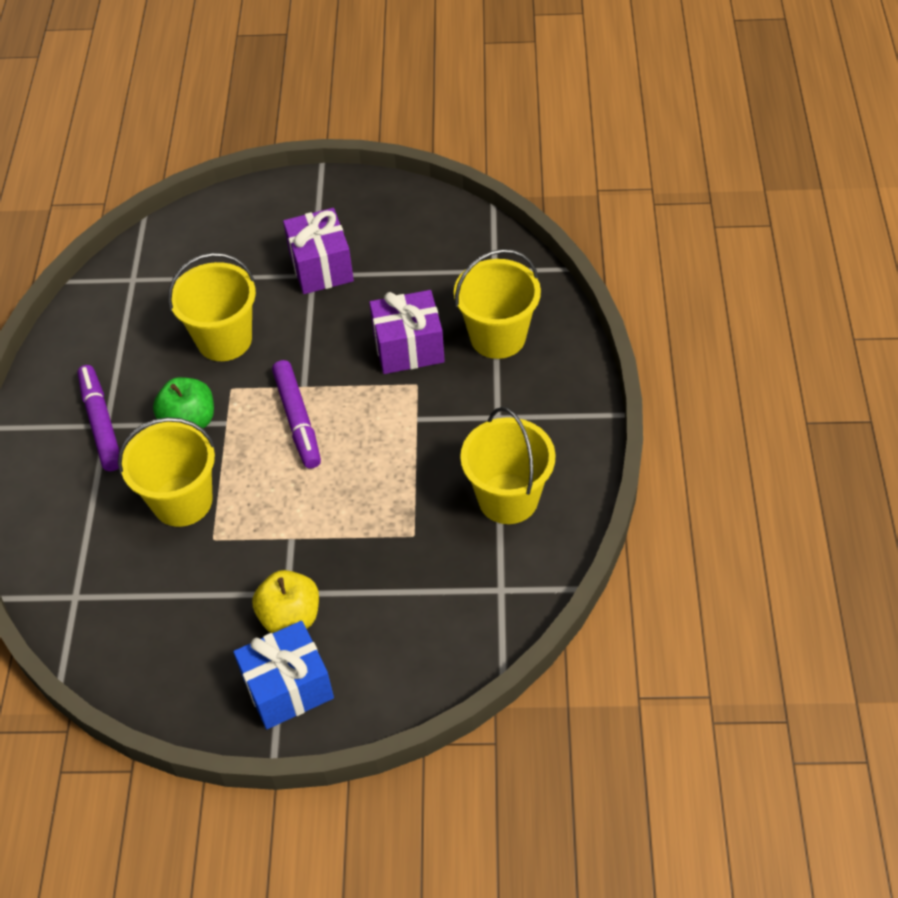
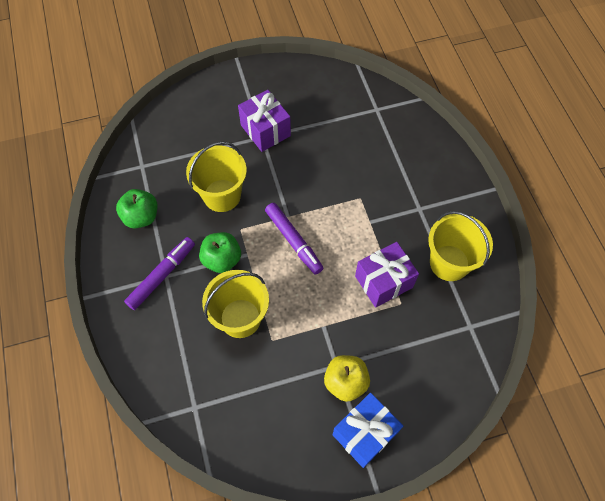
camera: 20 degrees left, 10 degrees up
(101, 423) = (162, 275): purple marker -> purple marker turned 75 degrees clockwise
(105, 344) = (141, 217): none -> green apple
(408, 348) = (344, 174): purple gift -> purple gift (383, 281)
(498, 337) = (397, 154): yellow bucket -> none

